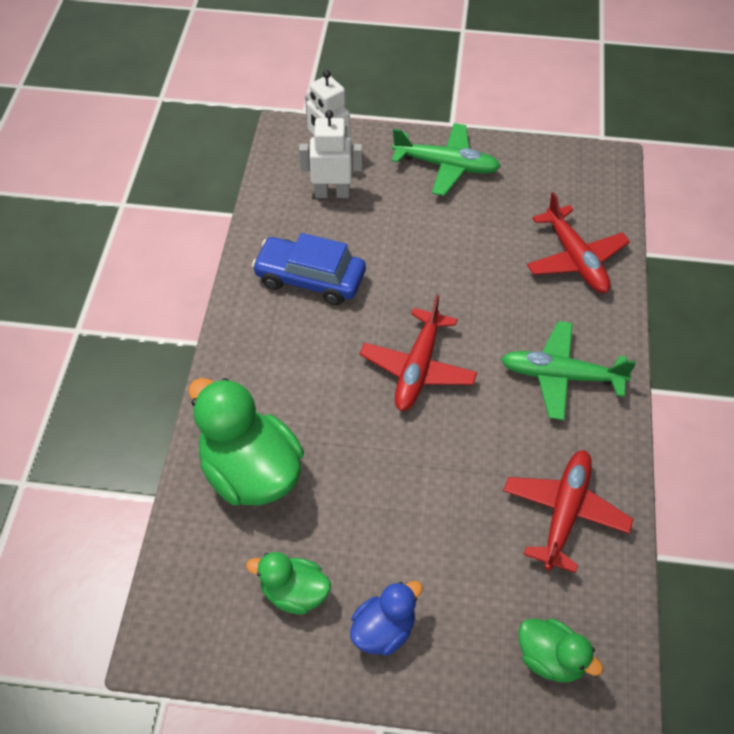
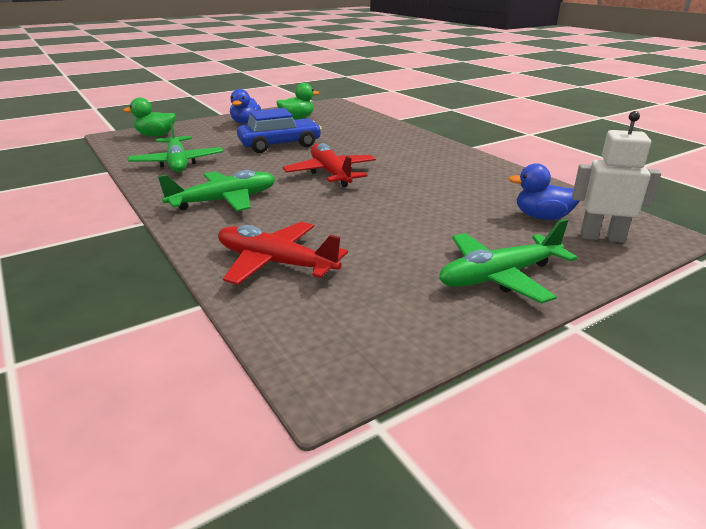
camera: 140 degrees right, 25 degrees down
(250, 473) = (365, 129): green duck -> none
(310, 279) = (461, 179): blue car -> blue car (280, 145)
(332, 193) = (542, 217): white robot -> blue duck
(565, 513) = (177, 163): red plane -> green plane

